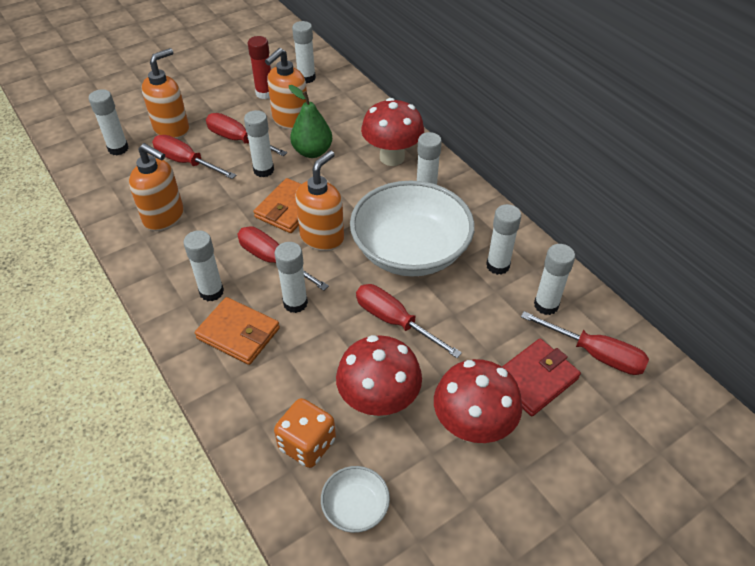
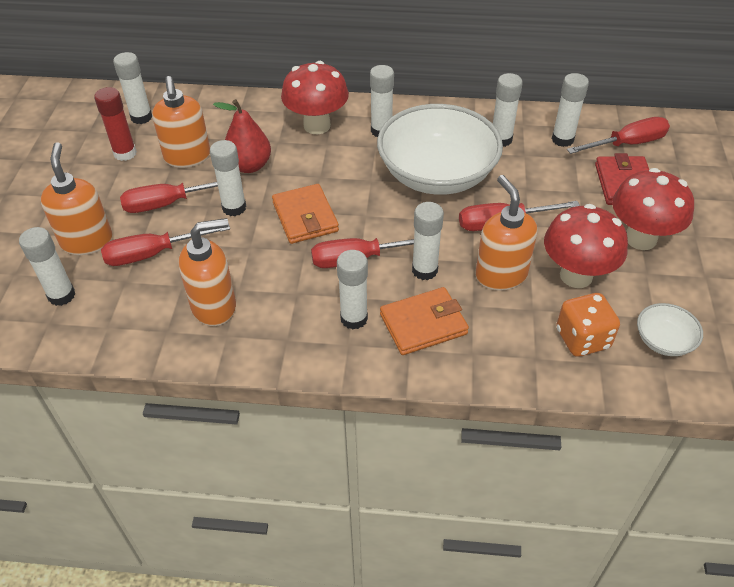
camera: 50 degrees left, 0 degrees up
(312, 152) = (249, 166): green pear -> red pear
(322, 237) = (365, 215): orange soap dispenser -> orange soap dispenser (500, 274)

